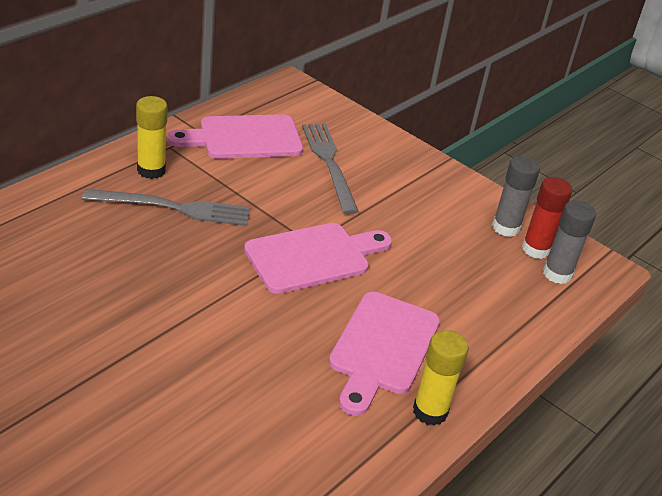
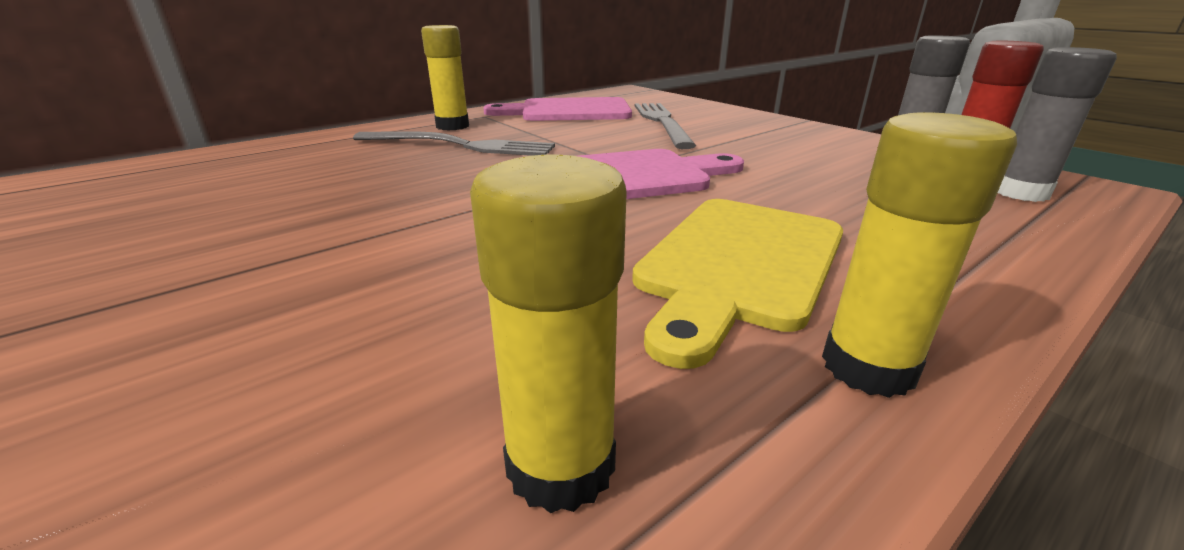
camera: 15 degrees right, 10 degrees down
(315, 458) = (560, 465): none -> yellow glue stick
(382, 348) = (738, 264): pink cutting board -> yellow cutting board

